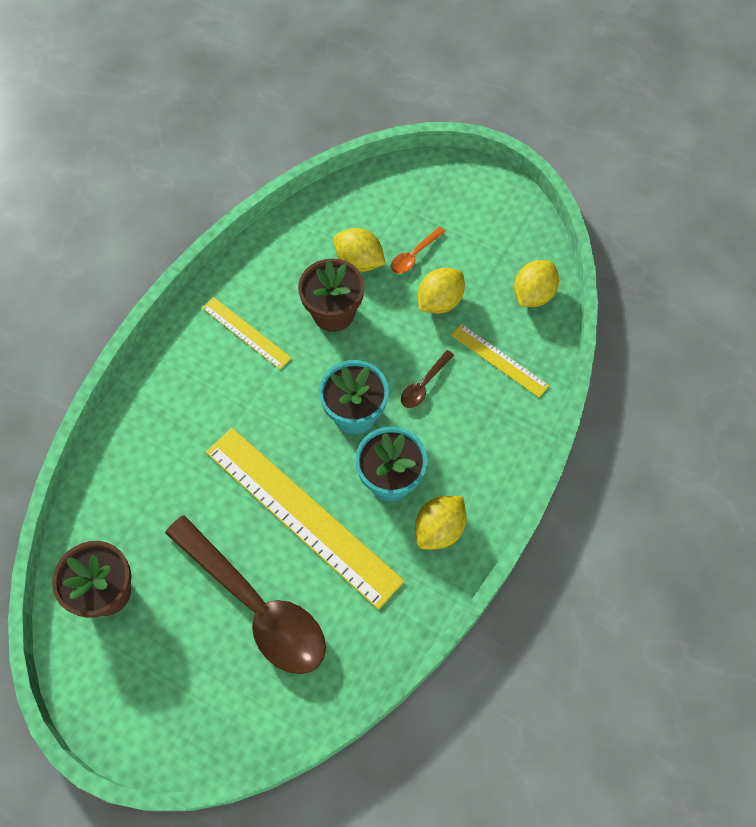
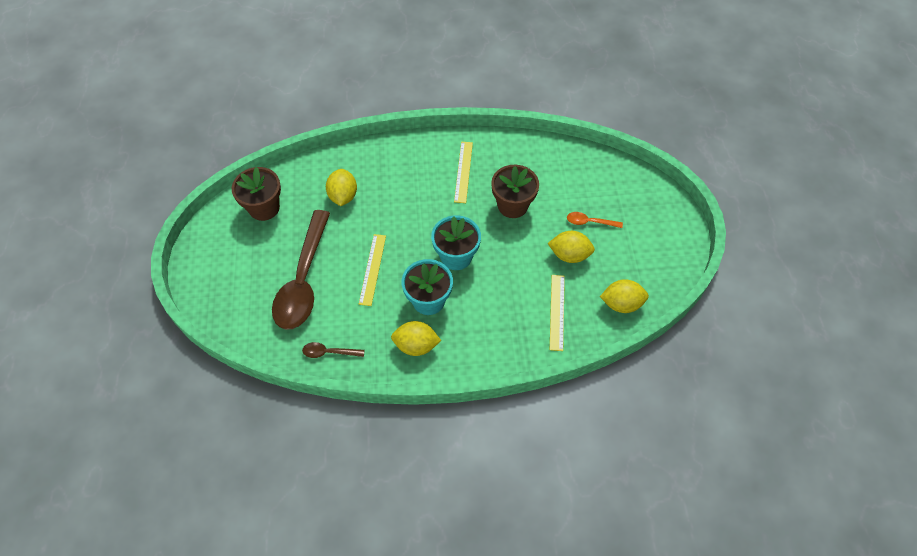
camera: 55 degrees right, 5 degrees down
(302, 515) = (372, 269): yellow ruler -> yellow ruler, size x0.49
(359, 261) = (559, 197): yellow lemon -> yellow lemon (343, 196)
(424, 385) = (505, 280): brown spoon -> brown spoon (329, 352)

